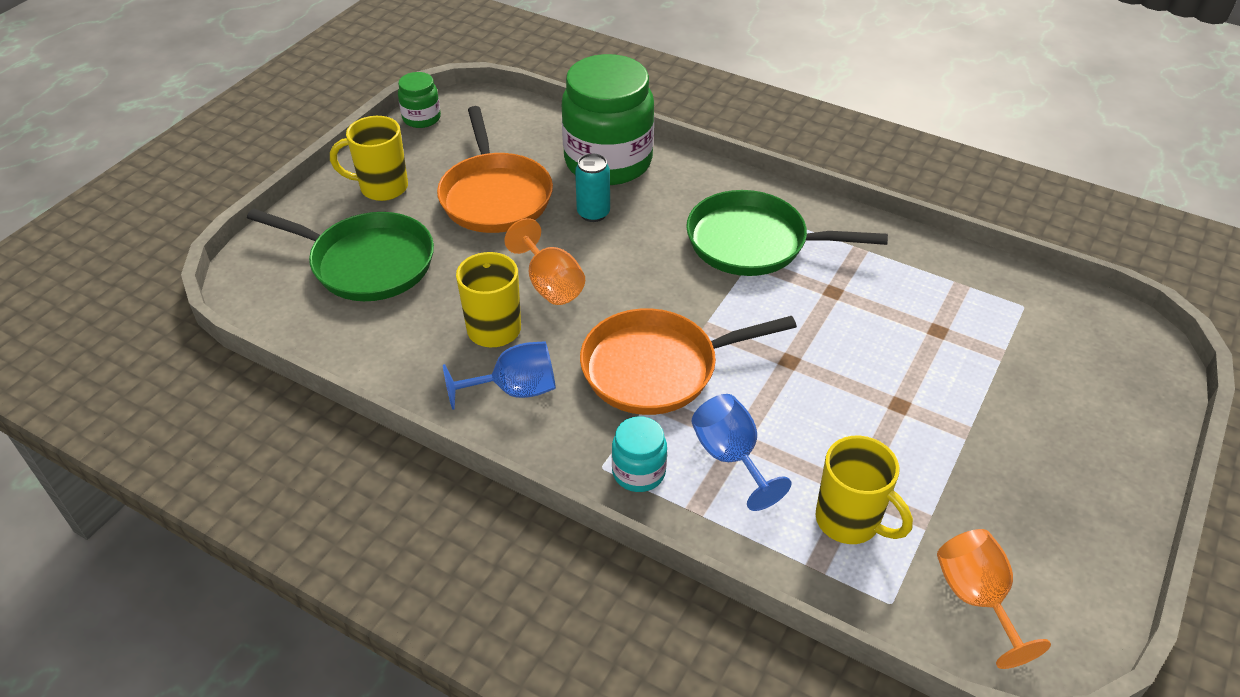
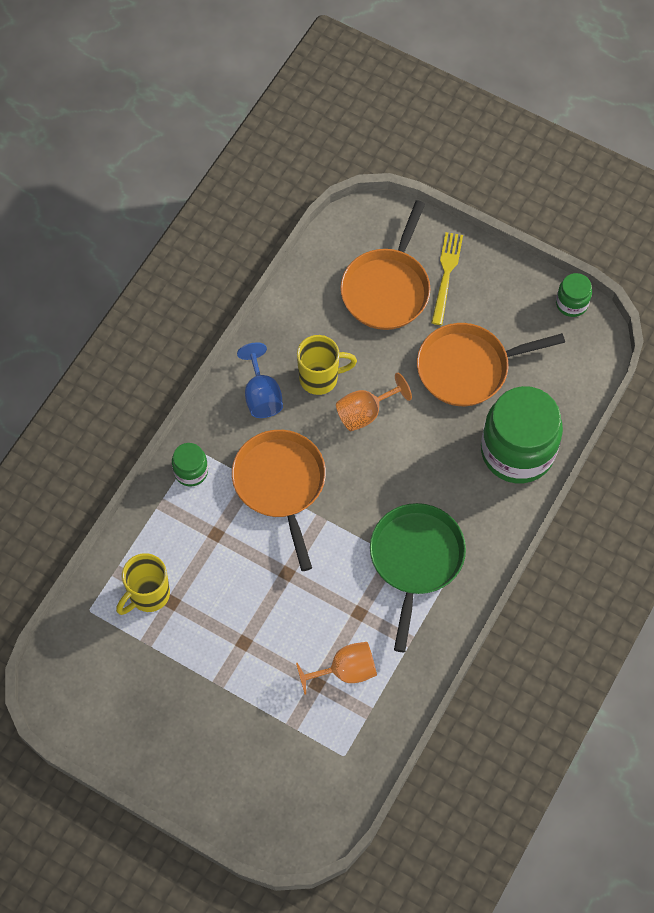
camera: 90 degrees right, 20 degrees up
(359, 211) = (446, 275): none -> yellow fork
(367, 263) = (387, 289): green pan -> orange pan
(382, 188) = (475, 286): yellow mug -> none
(593, 213) = (448, 441): turquoise can -> none
(638, 472) = (191, 471): turquoise jar -> green jar
(731, 457) = (201, 528): blue goblet -> none
(976, 598) = (89, 660): orange goblet -> orange goblet (345, 671)

